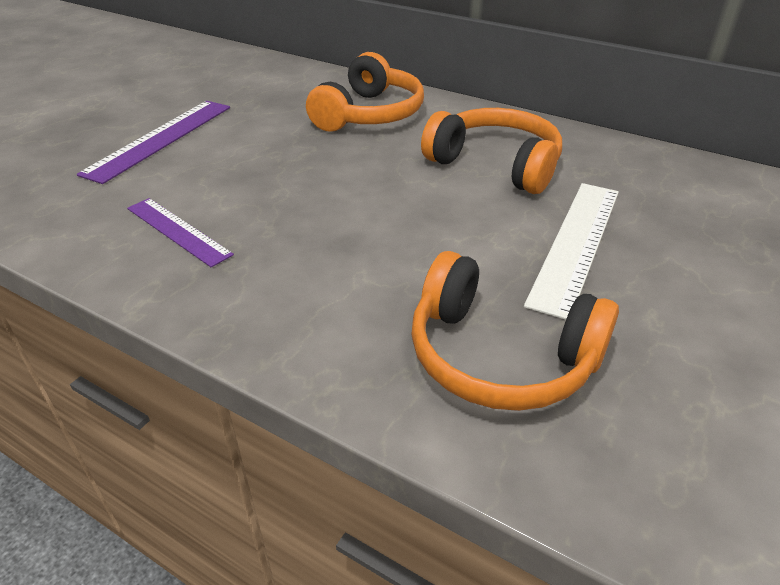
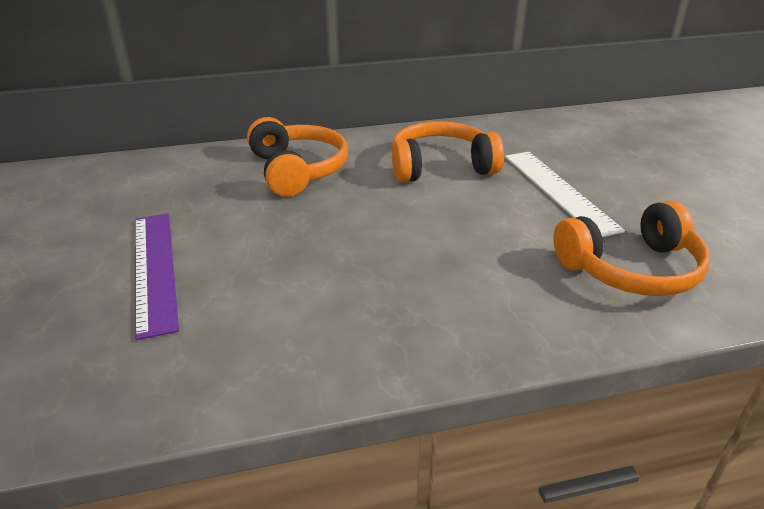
camera: 45 degrees left, 5 degrees down
(178, 231) = (323, 323): purple ruler -> none

